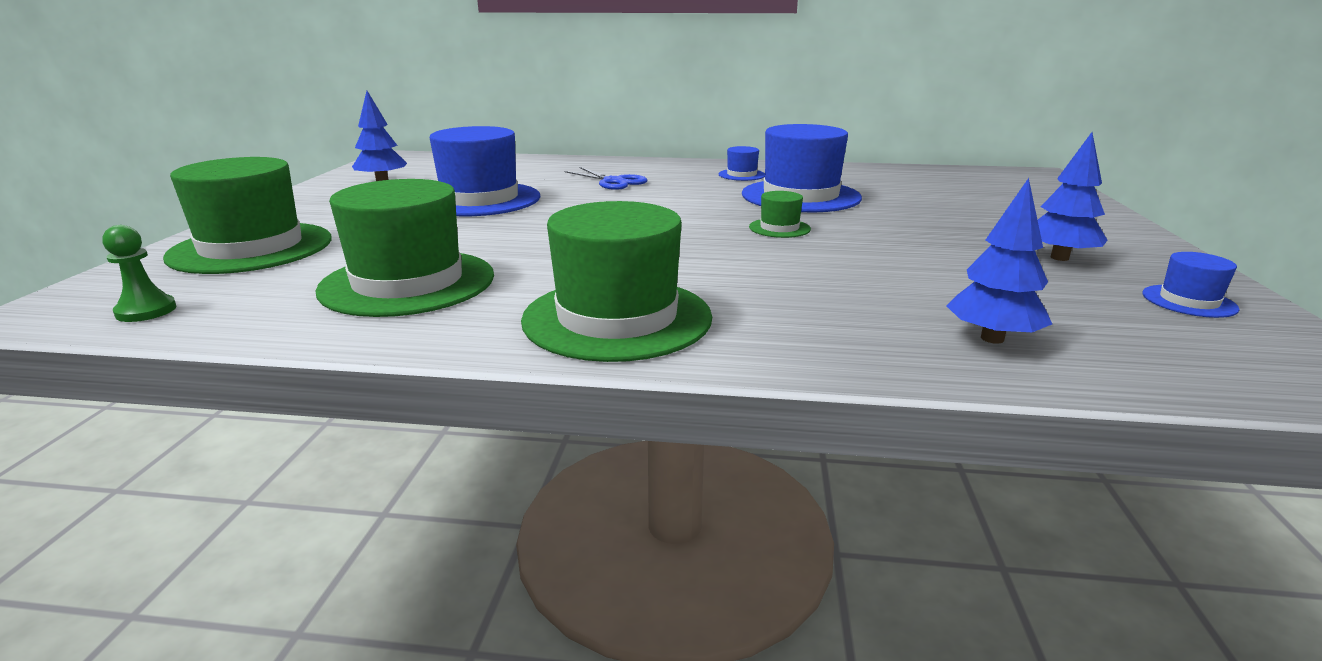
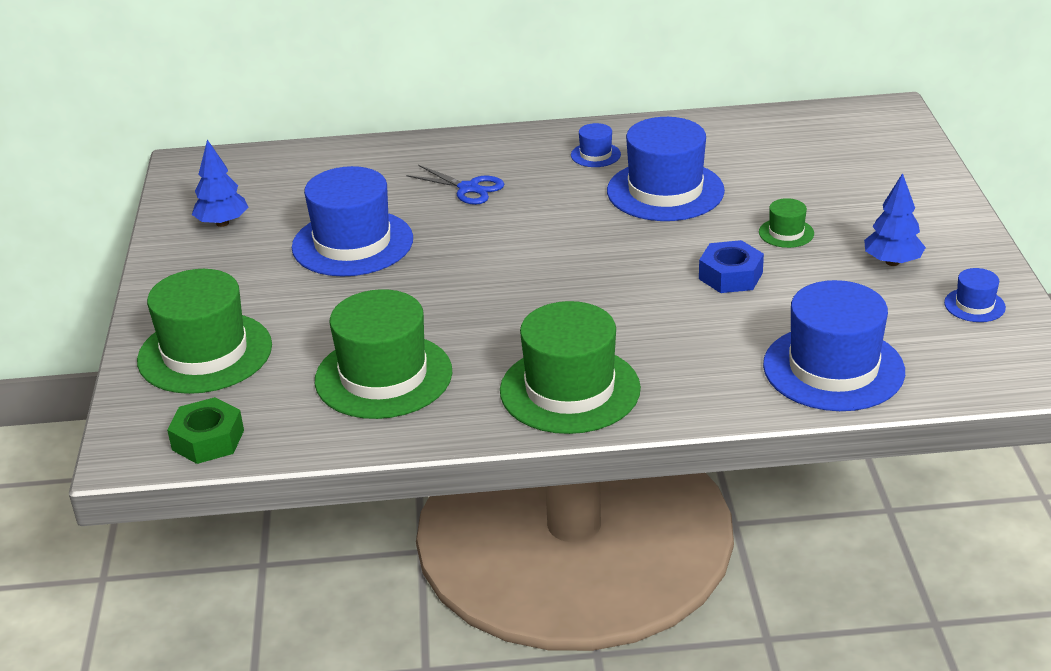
camera: 10 degrees left, 10 degrees up
(146, 311) = (208, 440): green pawn -> green nut
(779, 228) = (658, 251): green hat -> green hat (786, 233)
(857, 250) = (730, 276): none -> blue nut
(992, 338) = (833, 368): blue tree -> blue hat

